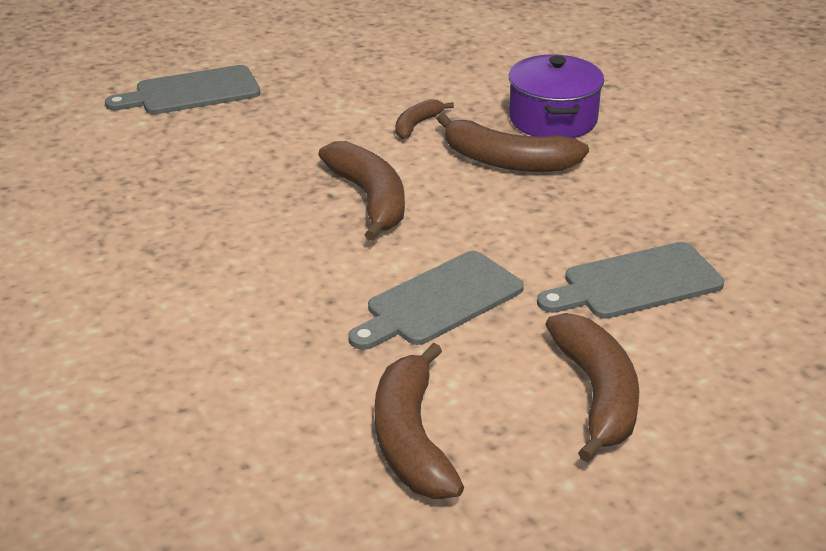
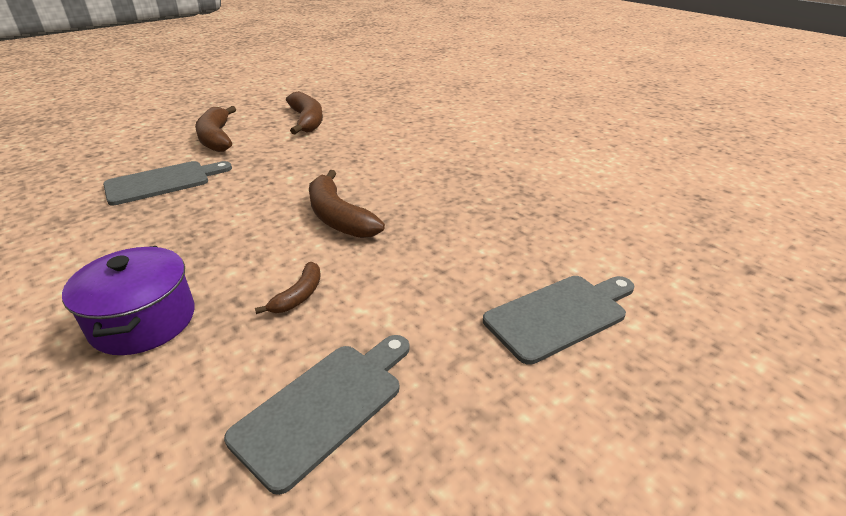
camera: 170 degrees right, 0 degrees up
(439, 302) = (290, 164): grey cutting board -> grey cutting board (325, 406)
(507, 161) = (215, 262): brown banana -> none

